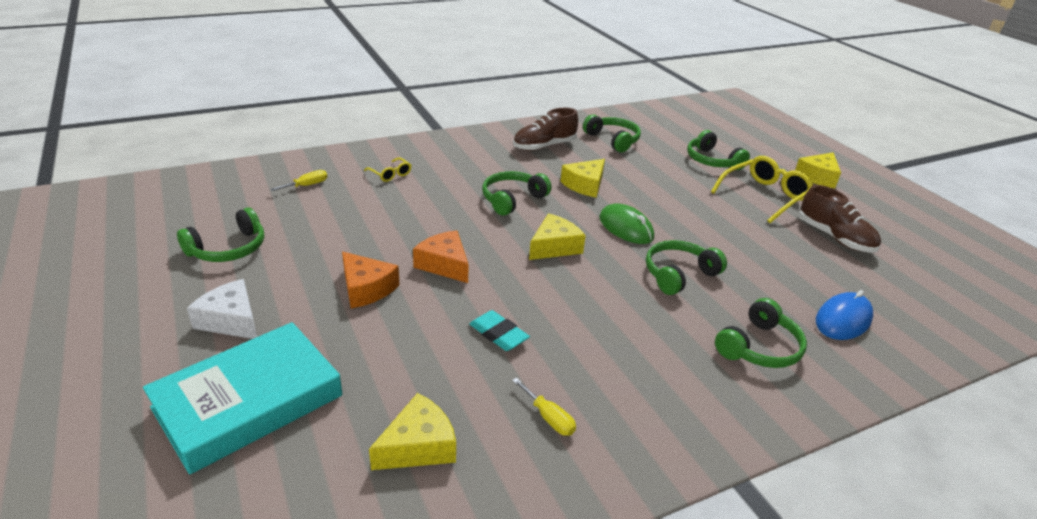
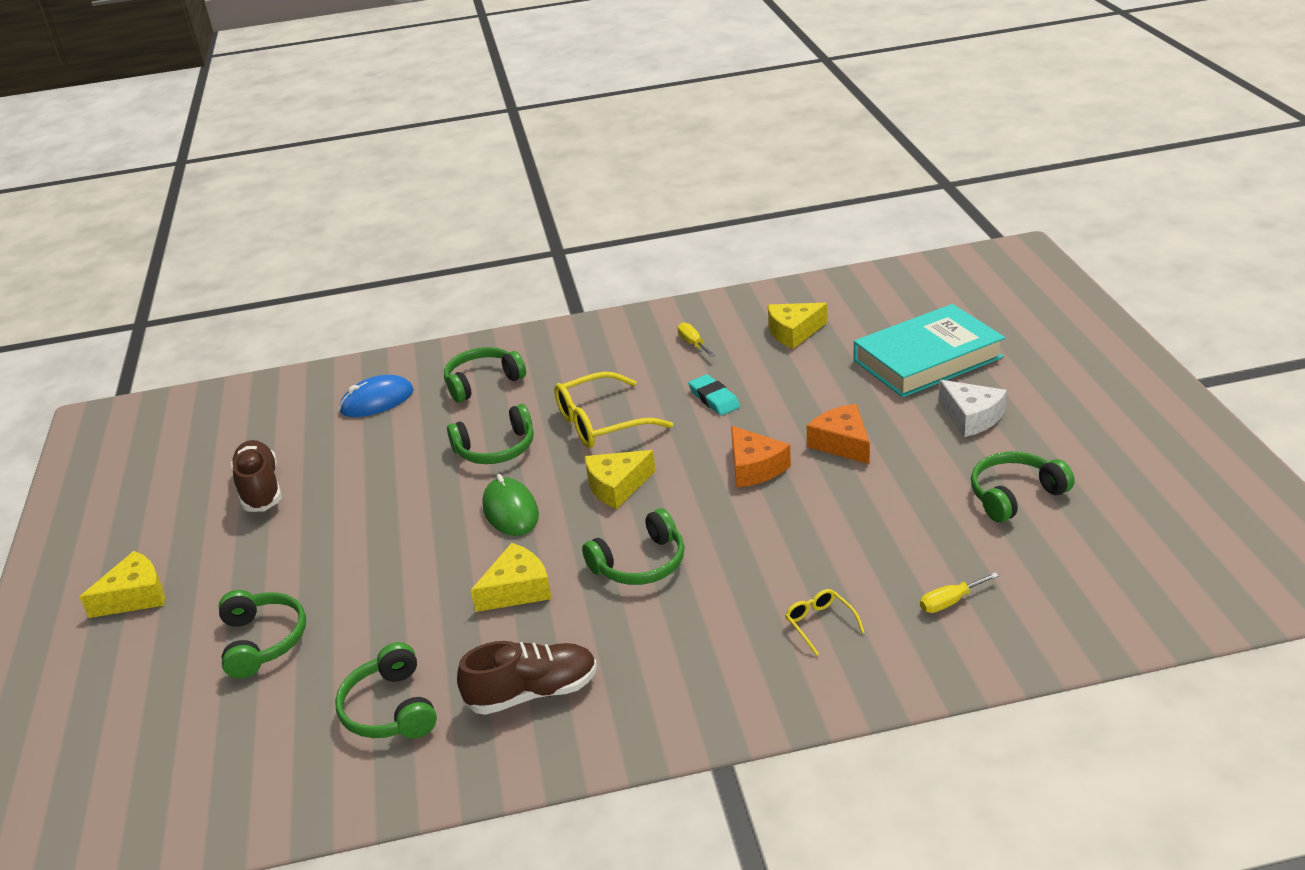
camera: 160 degrees left, 0 degrees up
(764, 196) = (266, 559): yellow glasses -> yellow glasses (601, 423)

